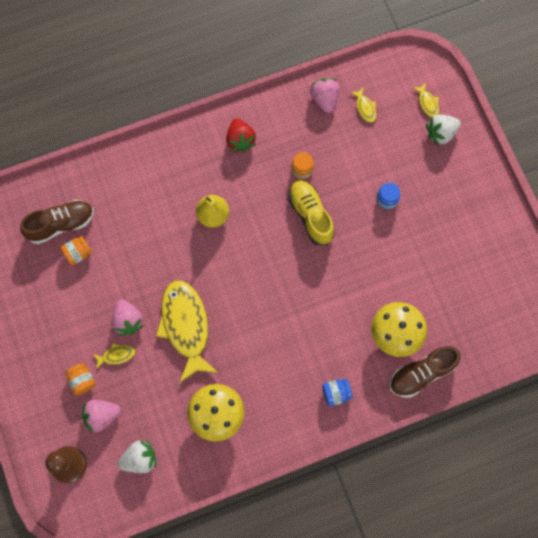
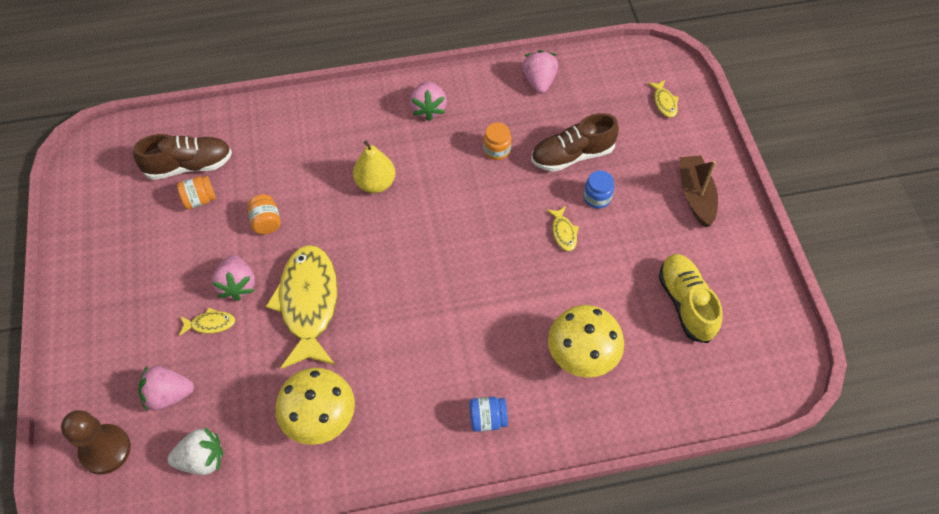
camera: 10 degrees right, 15 degrees down
(82, 380) = (157, 347): orange jar -> orange jar (266, 222)
(240, 140) = (428, 109): red strawberry -> pink strawberry
(310, 215) = (497, 201): yellow shoe -> yellow shoe (686, 303)
(365, 108) = (586, 97): yellow fish -> yellow fish (563, 232)
(421, 373) = (609, 413): brown shoe -> brown shoe (572, 155)
(441, 133) = (676, 136): white strawberry -> none
(462, 185) = (695, 195): none -> brown boat

